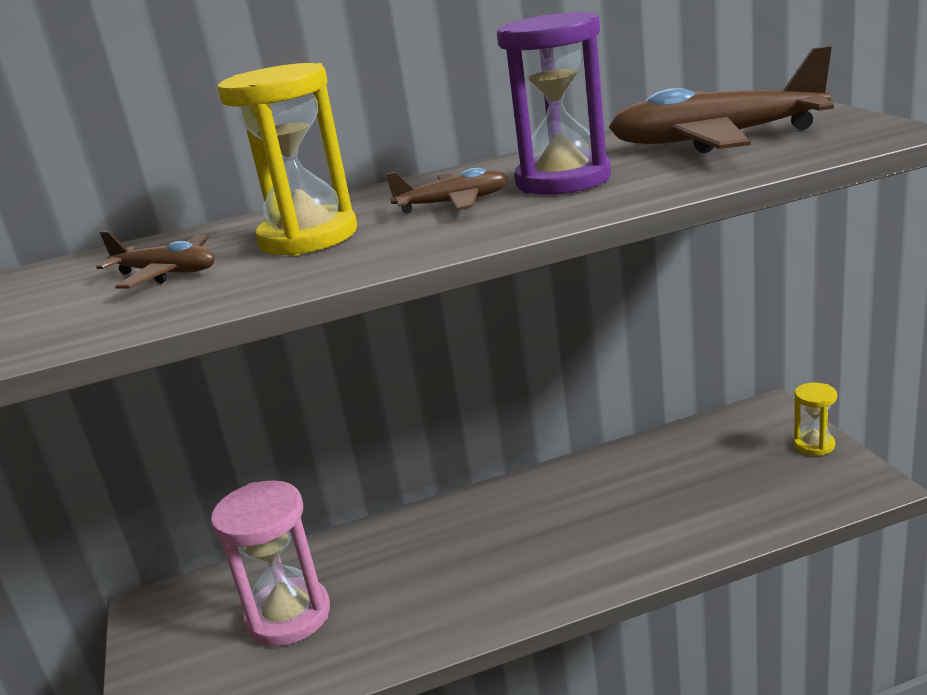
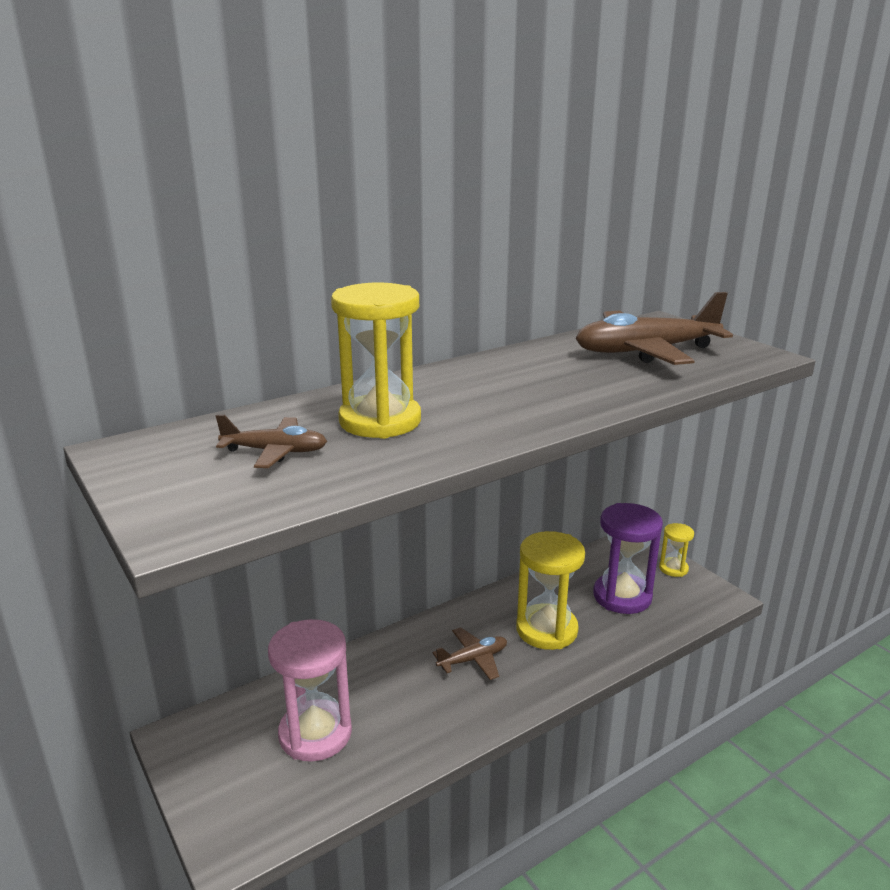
camera: 20 degrees left, 0 degrees up
(453, 203) = (482, 395): brown plane -> brown plane (473, 659)
(563, 180) = (556, 379): purple hourglass -> purple hourglass (622, 596)
(608, 515) = (546, 630): none -> yellow hourglass

